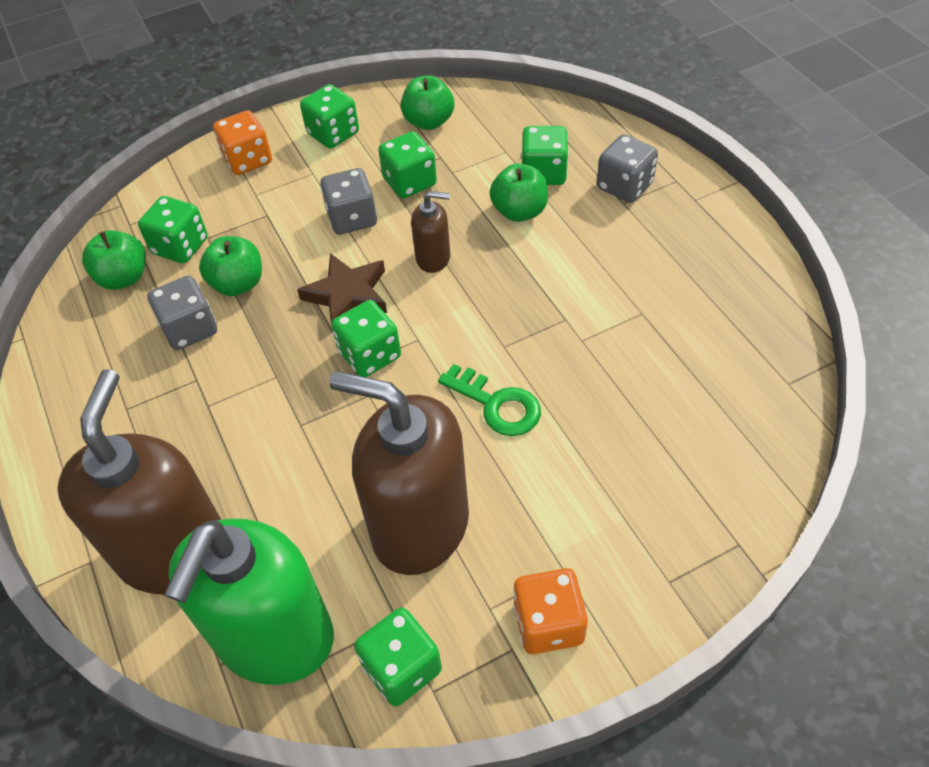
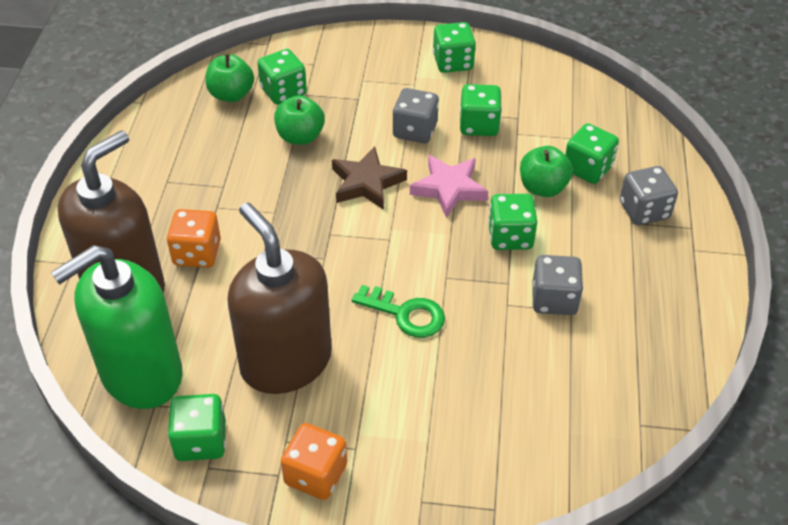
camera: 30 degrees right, 5 degrees down
(190, 329) = (245, 151): grey dice -> grey dice (554, 299)
(248, 160) = (377, 53): orange dice -> orange dice (197, 253)
(369, 355) = (347, 232): green dice -> green dice (510, 236)
(429, 122) = (532, 87): green apple -> none
(433, 258) = (449, 188): brown soap dispenser -> pink star
(497, 405) = (406, 314): green key -> green key turned 45 degrees counterclockwise

